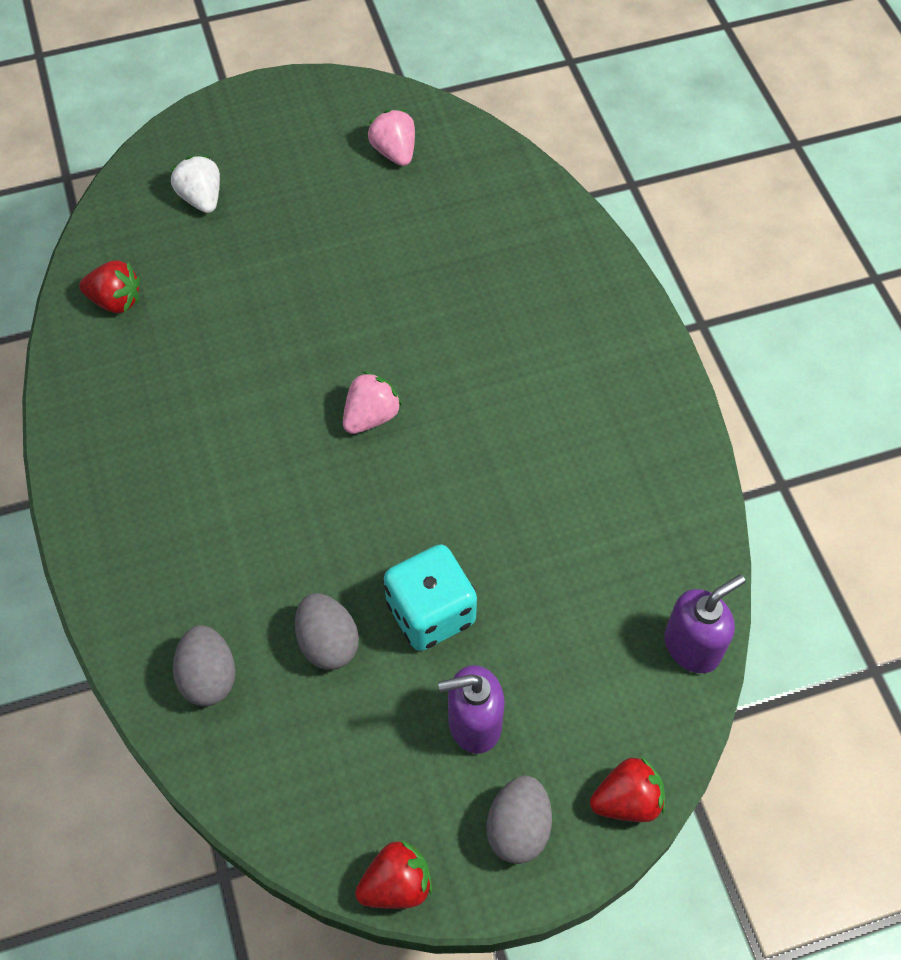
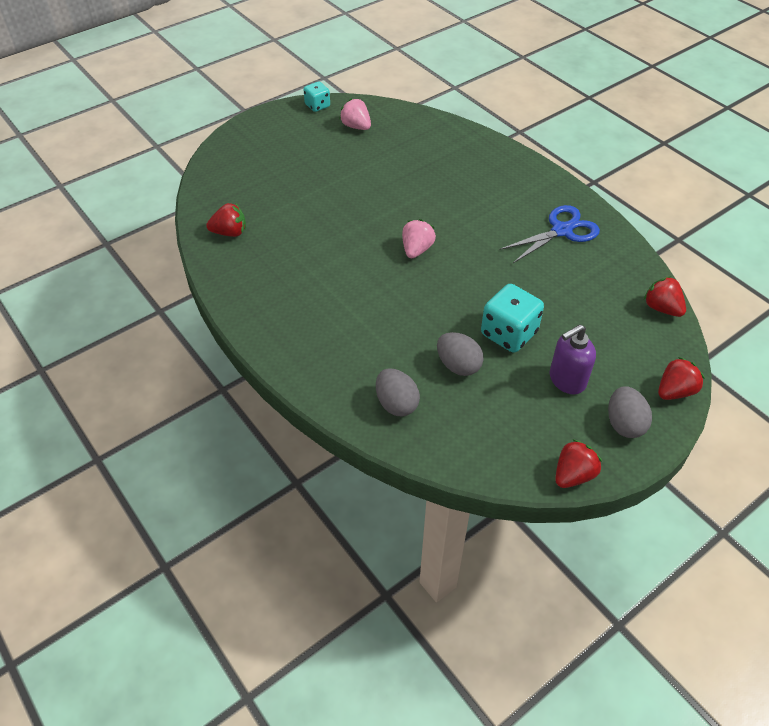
camera: 20 degrees left, 10 degrees down
(201, 198) = (255, 172): white strawberry -> none
(354, 94) = (317, 106): none -> turquoise dice
(614, 450) = (562, 231): none -> blue scissors
(692, 646) = (661, 308): purple soap dispenser -> red strawberry

